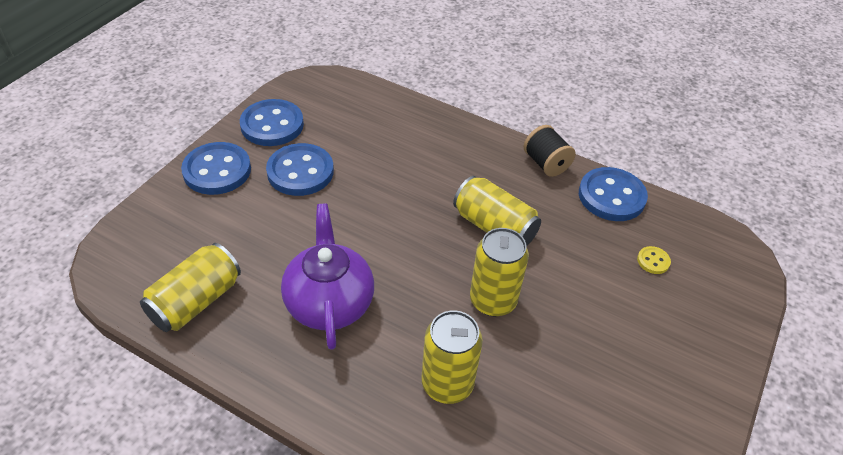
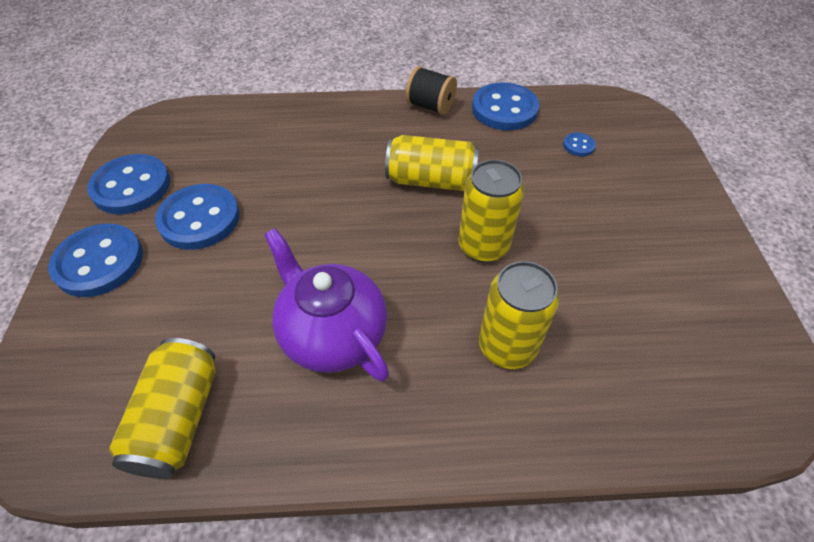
camera: 30 degrees left, 5 degrees up
(653, 261) = (578, 145): yellow button -> blue button

